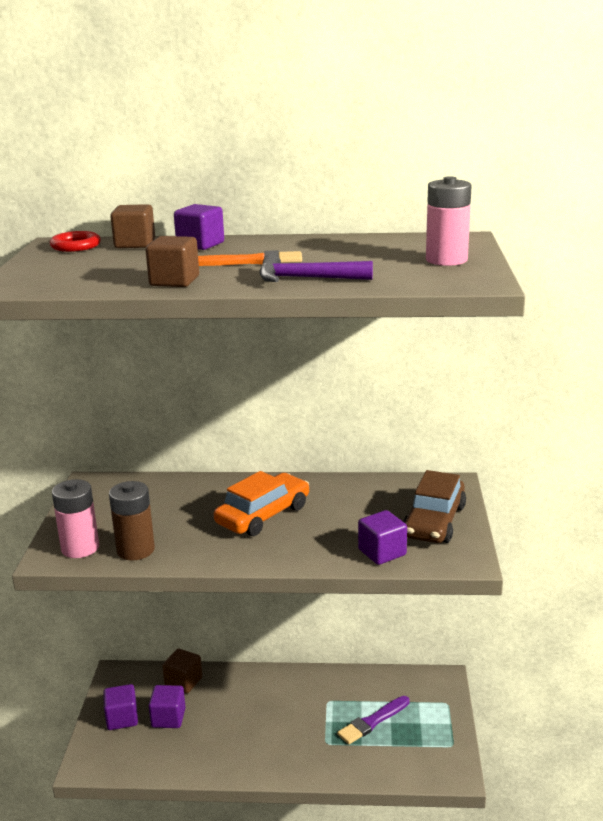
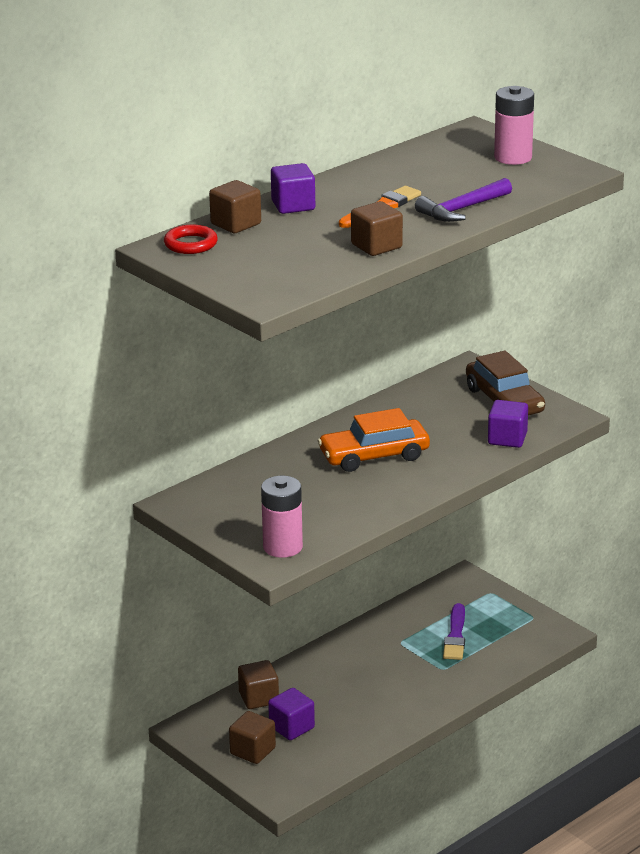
camera: 45 degrees left, 5 degrees up
(122, 718) = (253, 751): purple cube -> brown cube
(135, 550) = (329, 526): brown battery -> none
(263, 515) = (374, 456): orange car -> orange car turned 105 degrees counterclockwise

